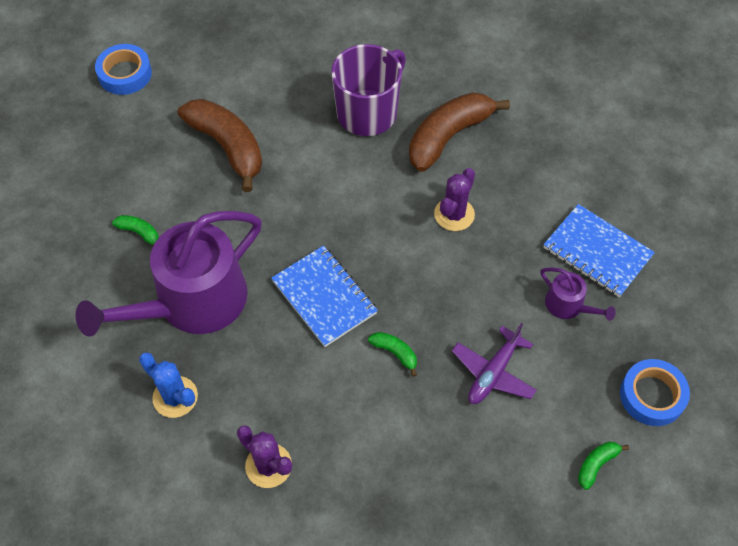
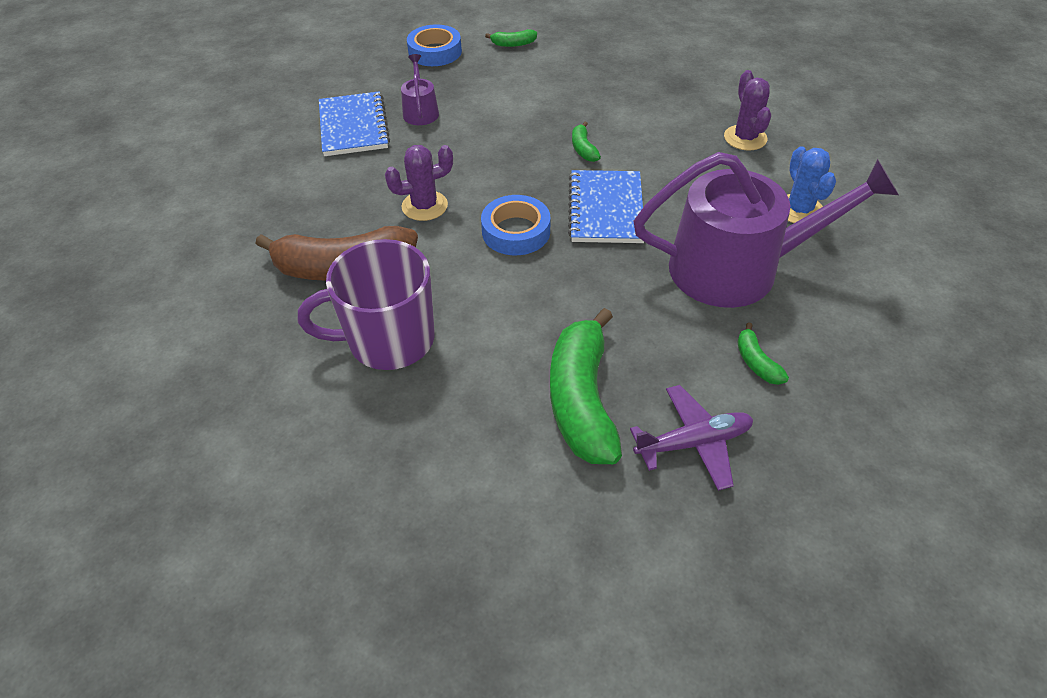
camera: 140 degrees left, 10 degrees down
(125, 74) = (647, 612): blue tape -> blue tape (516, 231)
(228, 147) = (582, 399): brown banana -> green banana
(493, 373) = (523, 106): purple plane -> purple plane (693, 443)

